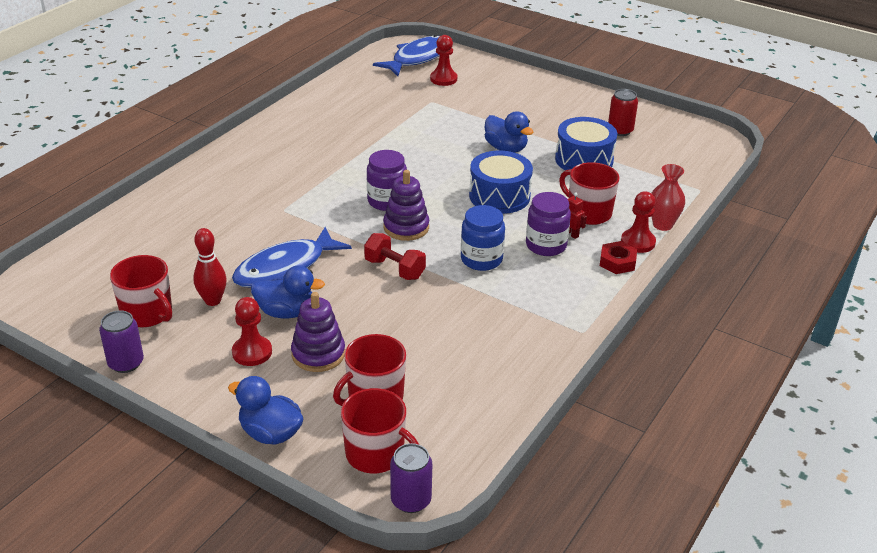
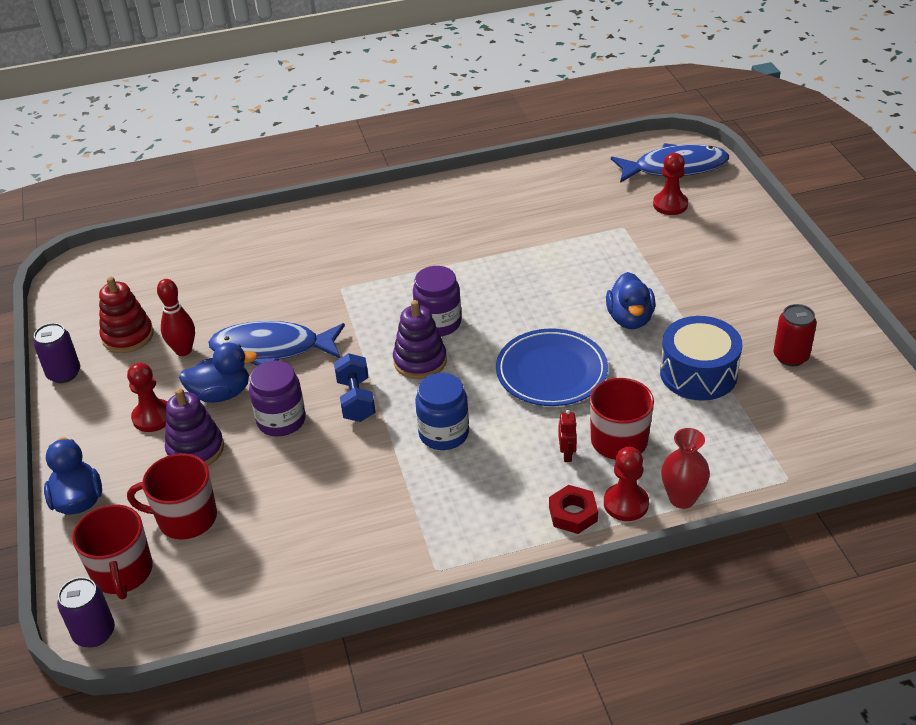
camera: 45 degrees right, 5 degrees up
(148, 313) = (128, 336): red mug -> red stacking toy
(286, 312) = (221, 394): blue duck -> blue duck turned 60 degrees counterclockwise
(394, 269) = (356, 400): red dumbbell -> blue dumbbell
(499, 196) = (551, 372): blue drum -> blue plate
(546, 245) = (525, 453): purple jar -> purple jar (281, 420)

